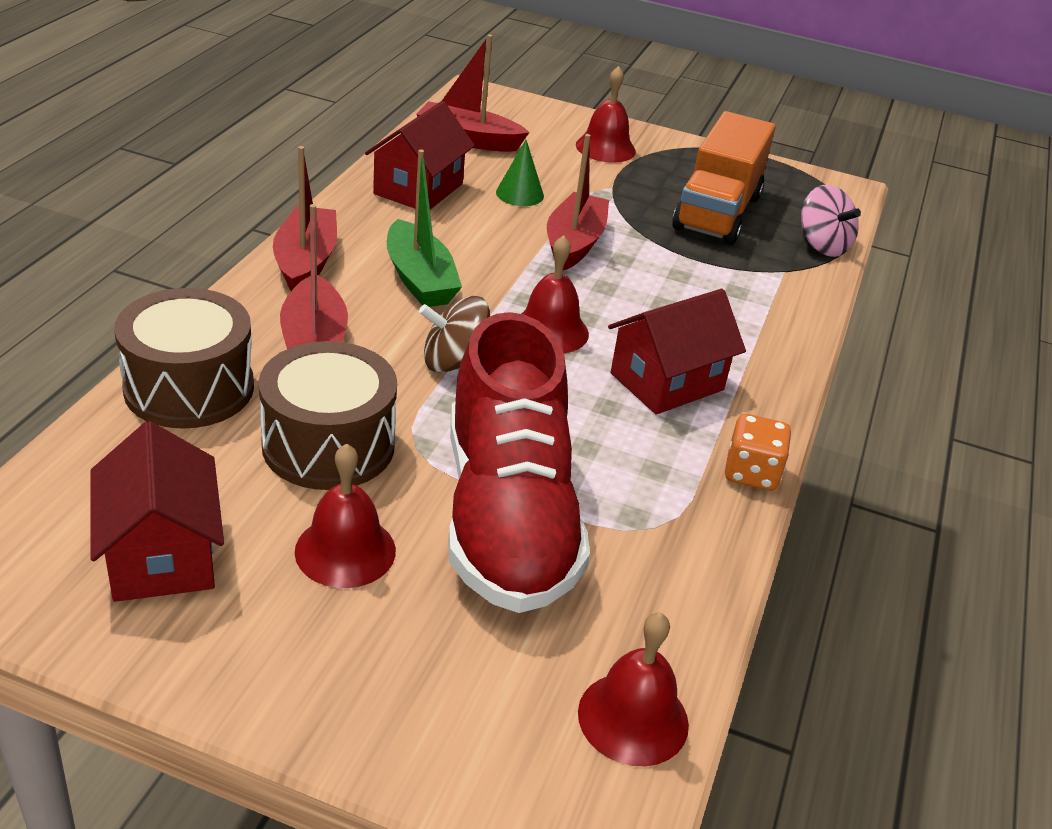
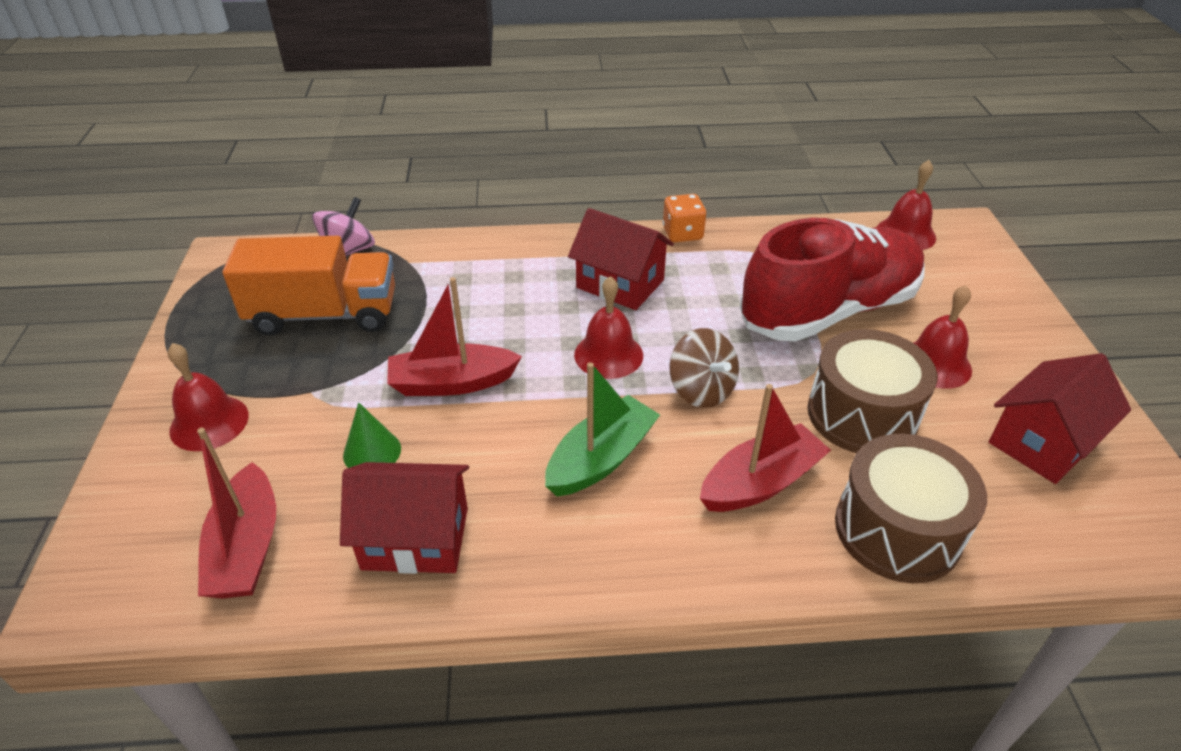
camera: 110 degrees left, 5 degrees up
(306, 262) = (643, 557): red boat -> none

